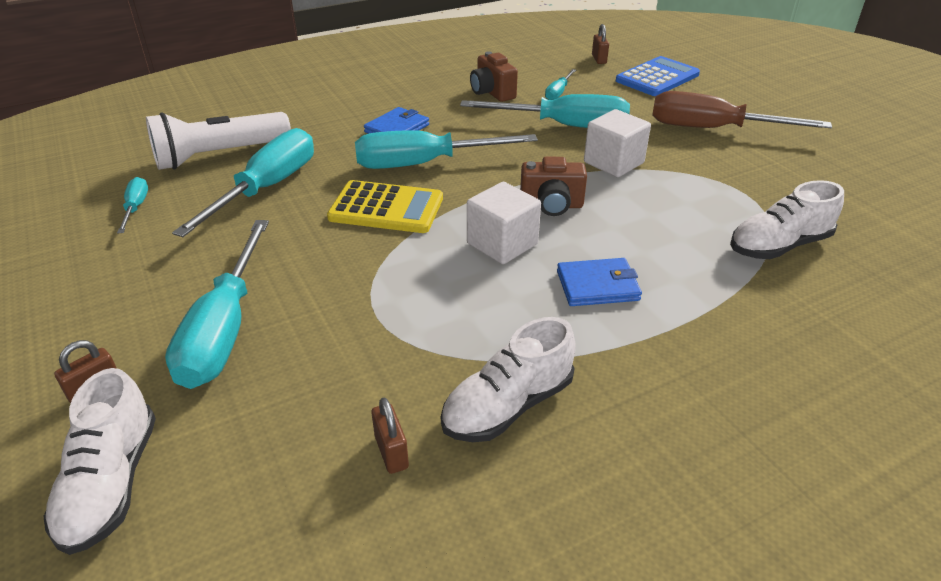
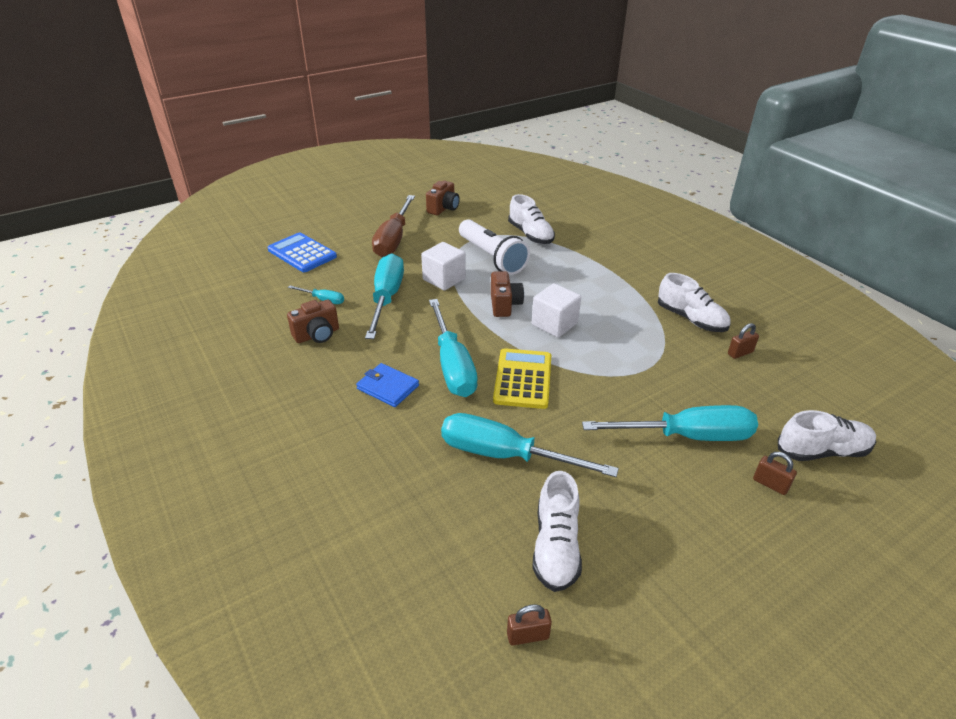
camera: 95 degrees left, 0 degrees up
(136, 208) = (556, 546): turquoise screwdriver -> white shoe
(220, 155) = (446, 508): white flashlight -> white flashlight (492, 257)
(597, 285) = (585, 290): blue wallet -> none
(599, 59) = (254, 278): brown padlock -> brown padlock (527, 635)
(832, 167) = (443, 208): none -> brown camera

